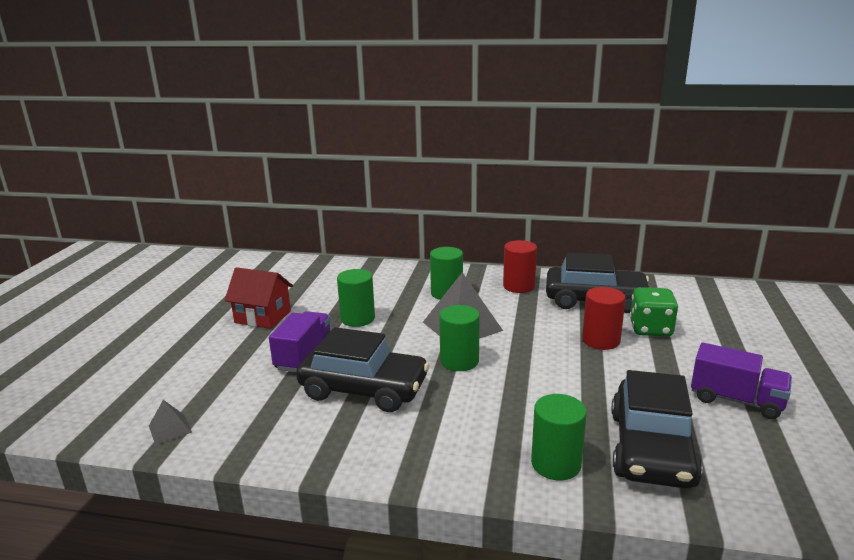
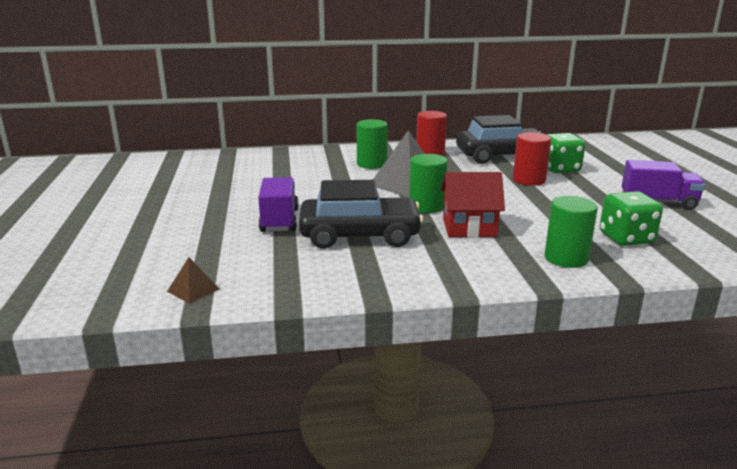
camera: 20 degrees left, 0 degrees up
(170, 429) = (193, 290): grey pyramid -> brown pyramid
(263, 317) = (208, 198): red house -> red house (469, 227)
(357, 319) = (306, 189): green cylinder -> none
(651, 448) = (626, 238): black car -> green dice

